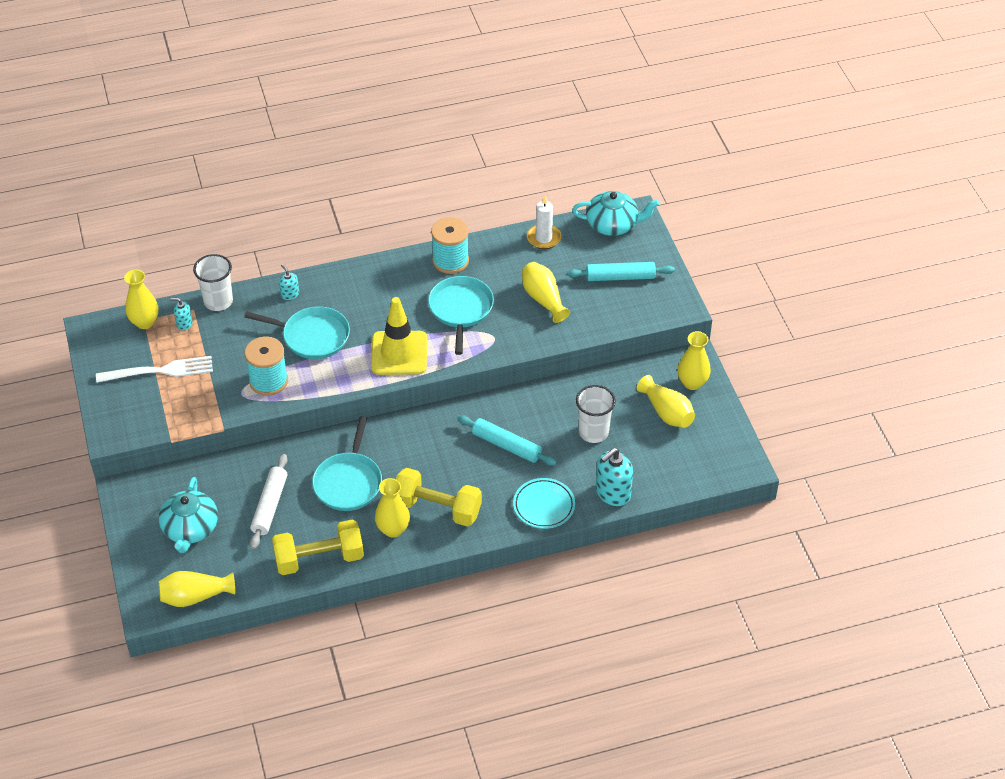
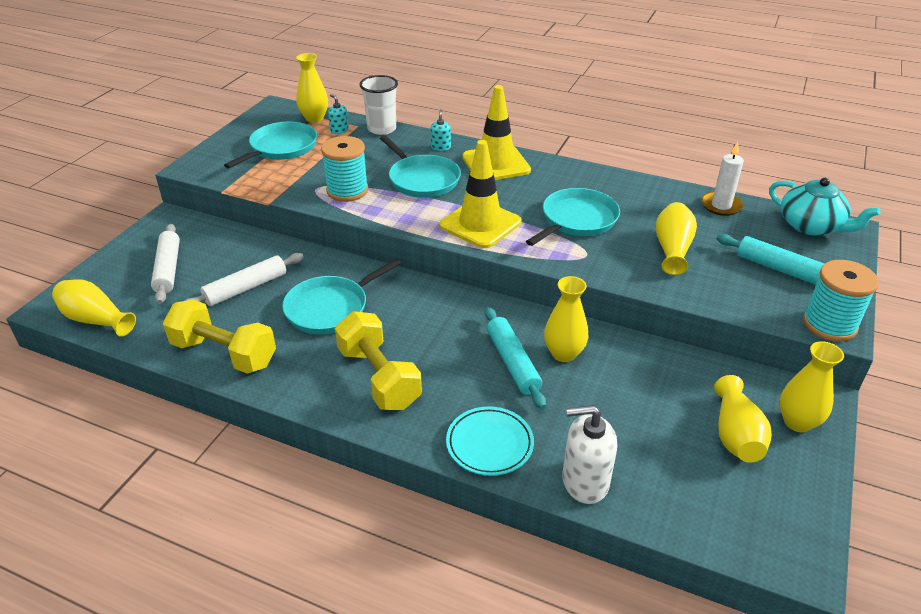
camera: 40 degrees right, 10 degrees down
(160, 371) = (281, 148): white fork -> turquoise pan
(190, 529) = (168, 269): turquoise teapot -> white rolling pin
(351, 287) = (496, 164): none -> yellow traffic cone
(393, 529) = (316, 370): yellow vase -> yellow vase (563, 354)
(450, 261) = (607, 184): turquoise spool -> turquoise spool (829, 324)
(593, 432) = (623, 404): white cup -> none
(612, 493) = (584, 481): turquoise soap dispenser -> white soap dispenser

